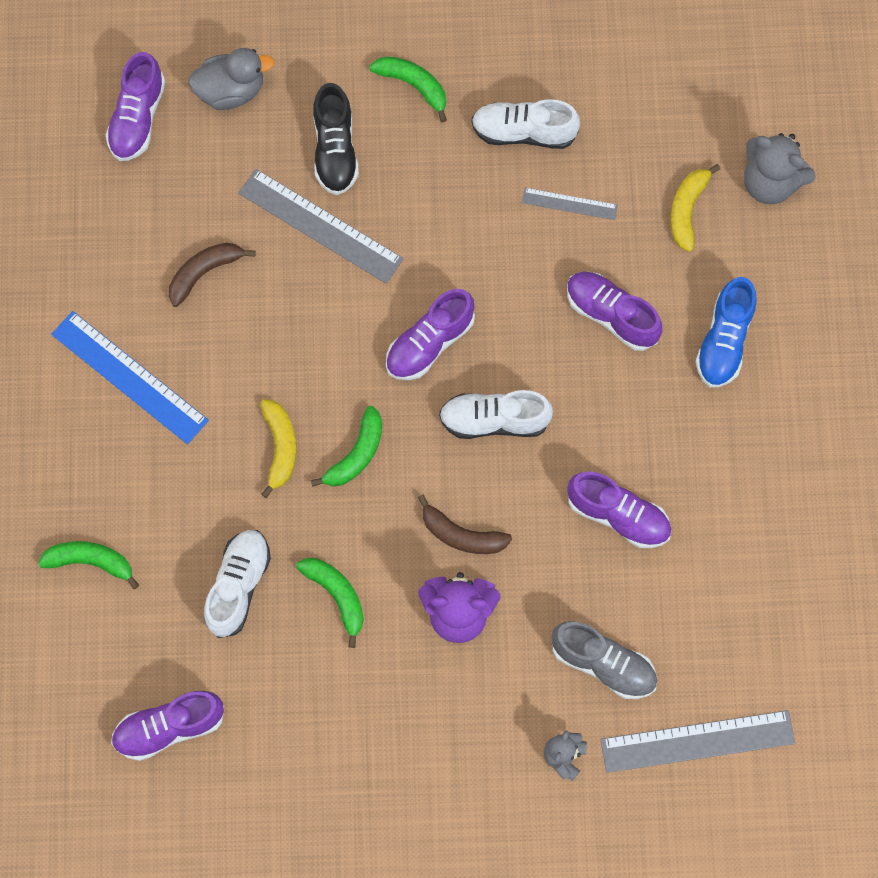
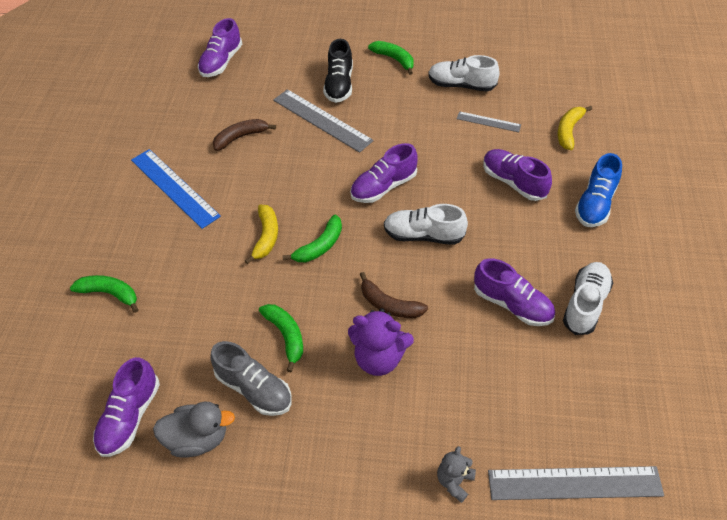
camera: 10 degrees right, 20 degrees down
(169, 728) = (130, 417): purple shoe -> purple shoe turned 60 degrees counterclockwise
(231, 91) = (281, 54): grey duck -> grey duck (198, 438)
(238, 586) = (213, 321): white shoe -> white shoe (585, 304)
(603, 664) = (494, 410): grey shoe -> grey shoe (254, 389)
(770, 183) = (626, 121): grey teddy bear -> none

